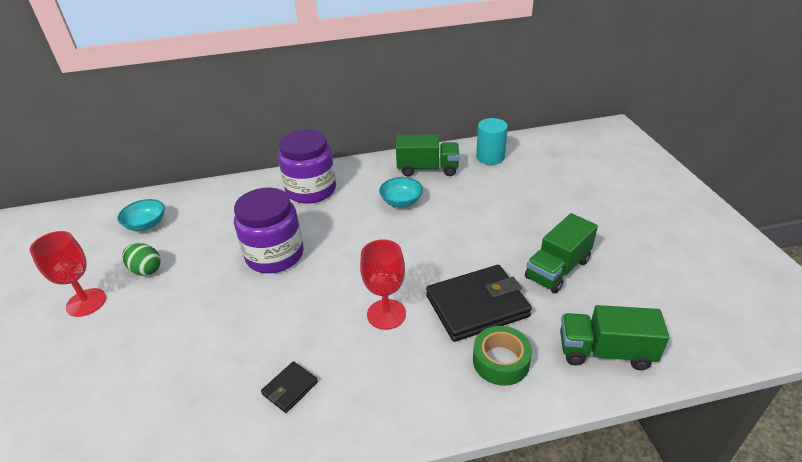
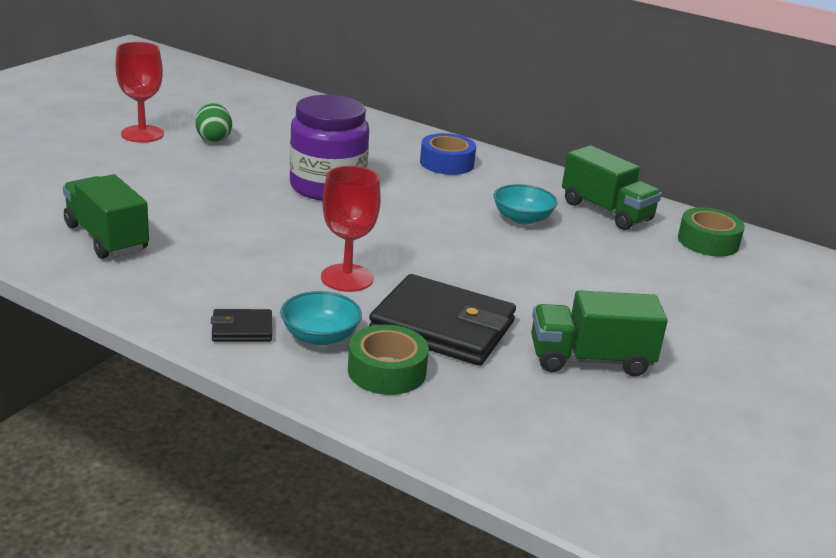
camera: 40 degrees right, 10 degrees down
(146, 224) = (263, 112): turquoise bowl -> turquoise bowl (320, 336)
(290, 388) = (187, 267): black wallet -> black wallet (242, 329)
(311, 190) = (446, 163): purple jar -> blue tape
(490, 157) = (708, 241): turquoise cylinder -> green tape
(605, 352) = (507, 438): green truck -> green truck (106, 238)

